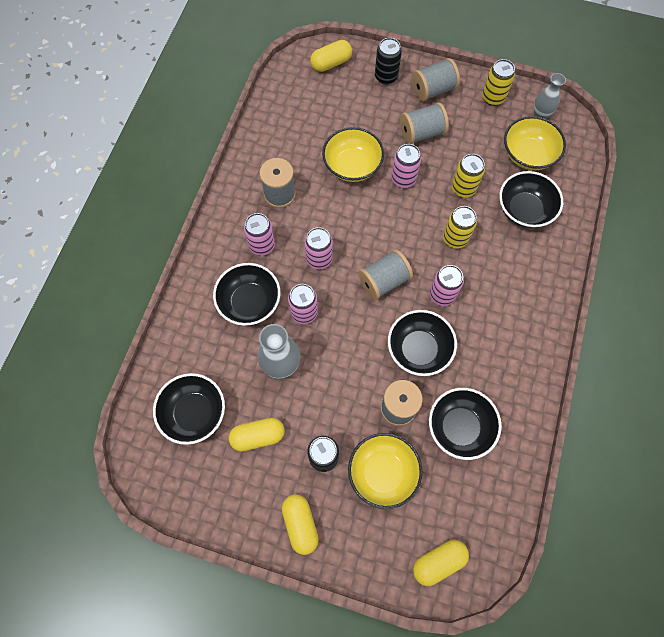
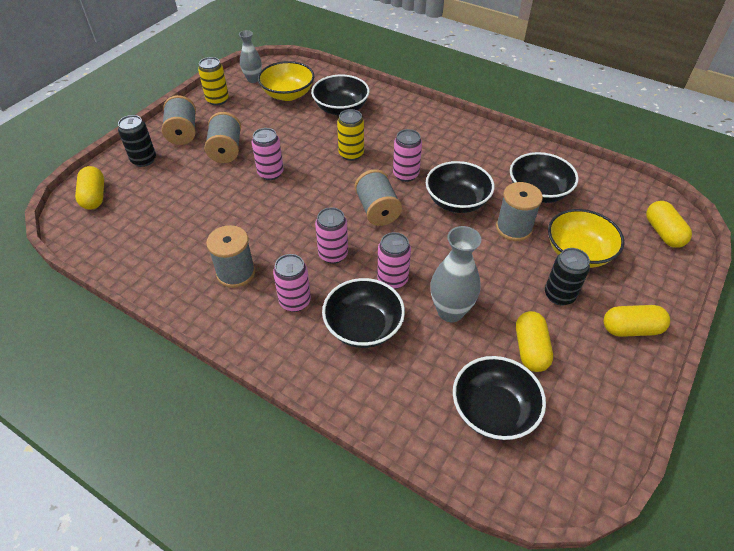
camera: 75 degrees left, 20 degrees down
(352, 165) = (234, 206): yellow bowl -> none
(463, 188) = (302, 138): yellow can -> none

